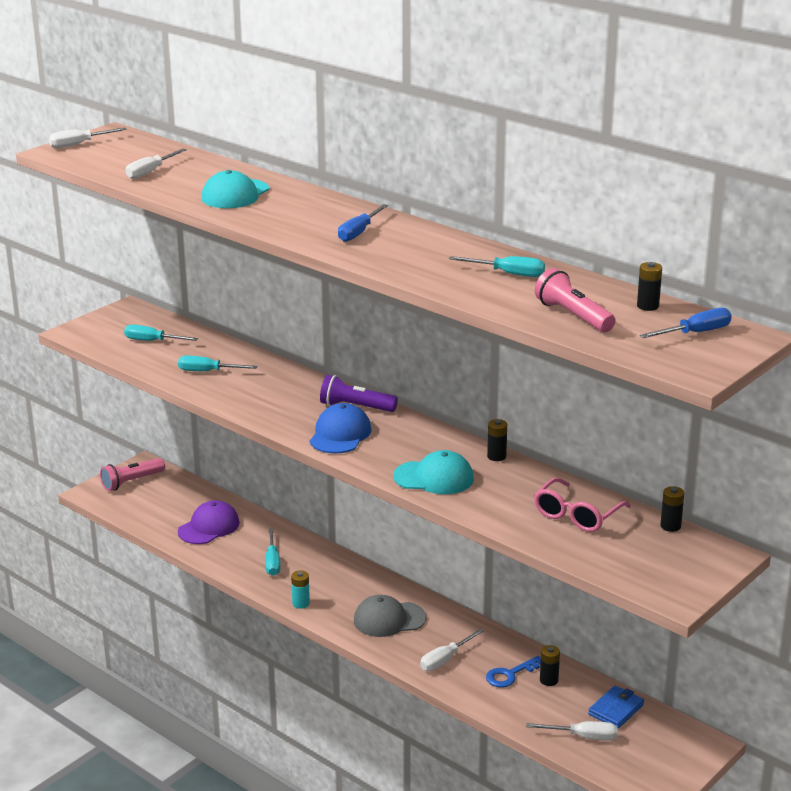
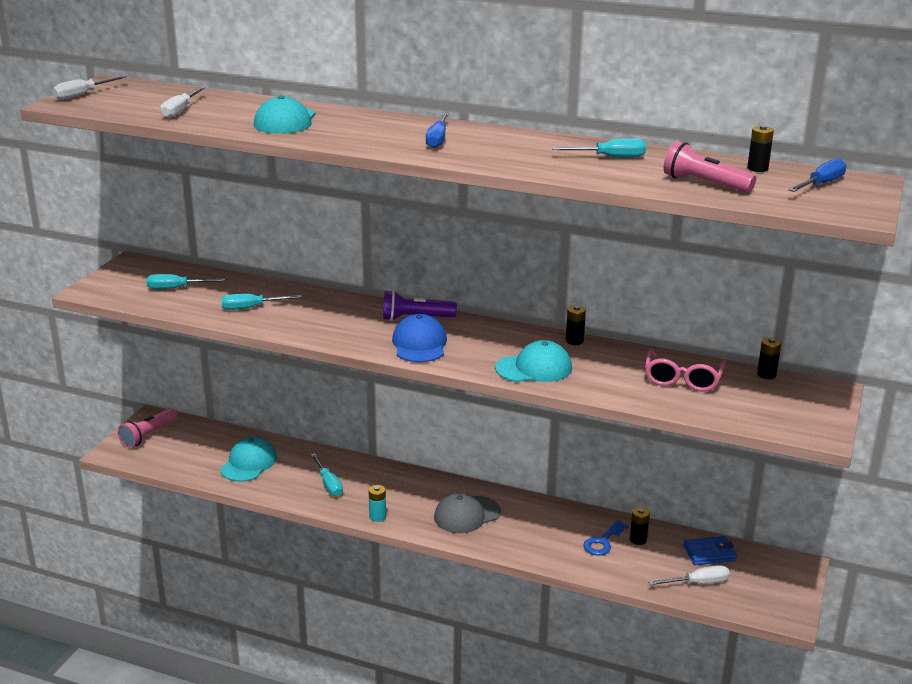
camera: 20 degrees left, 0 degrees up
(209, 527) = (249, 463): purple cap -> turquoise cap
(445, 659) = (538, 540): white screwdriver -> none
(616, 710) = (709, 553): blue wallet -> blue wallet turned 60 degrees clockwise

